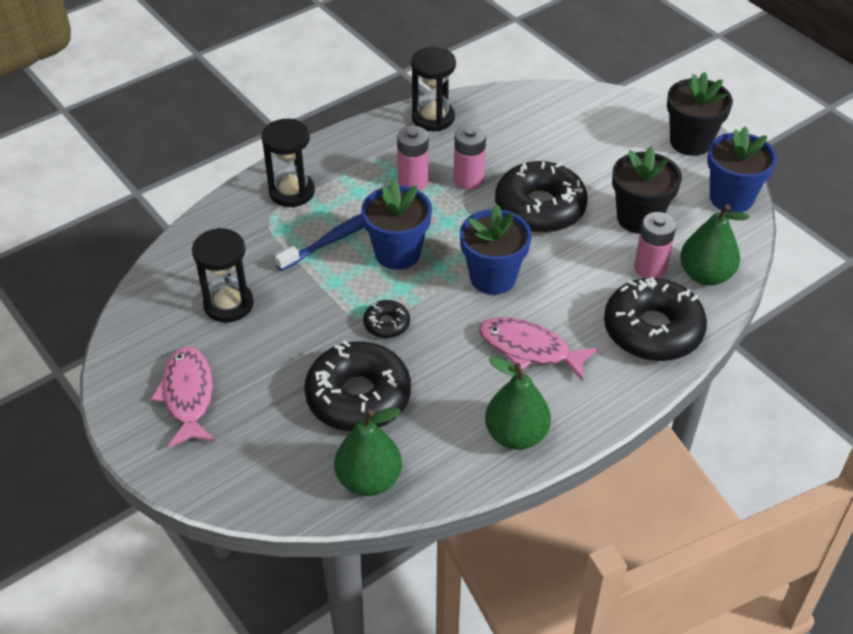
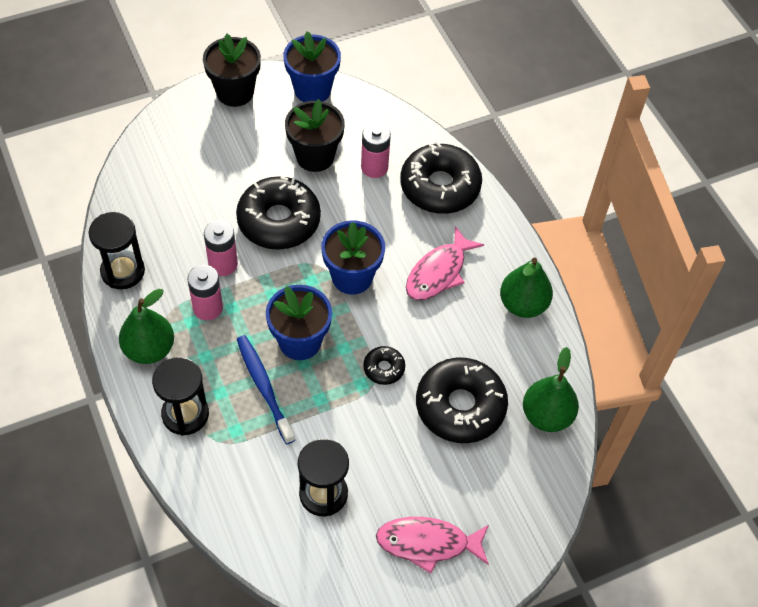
camera: 80 degrees left, 10 degrees up
(705, 275) = (392, 135): green pear -> green pear (149, 349)

